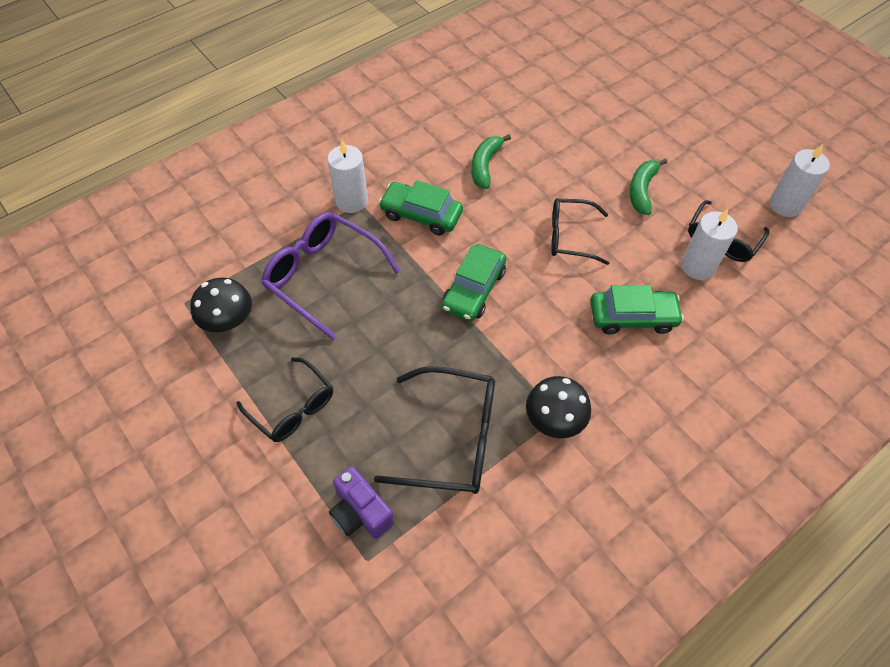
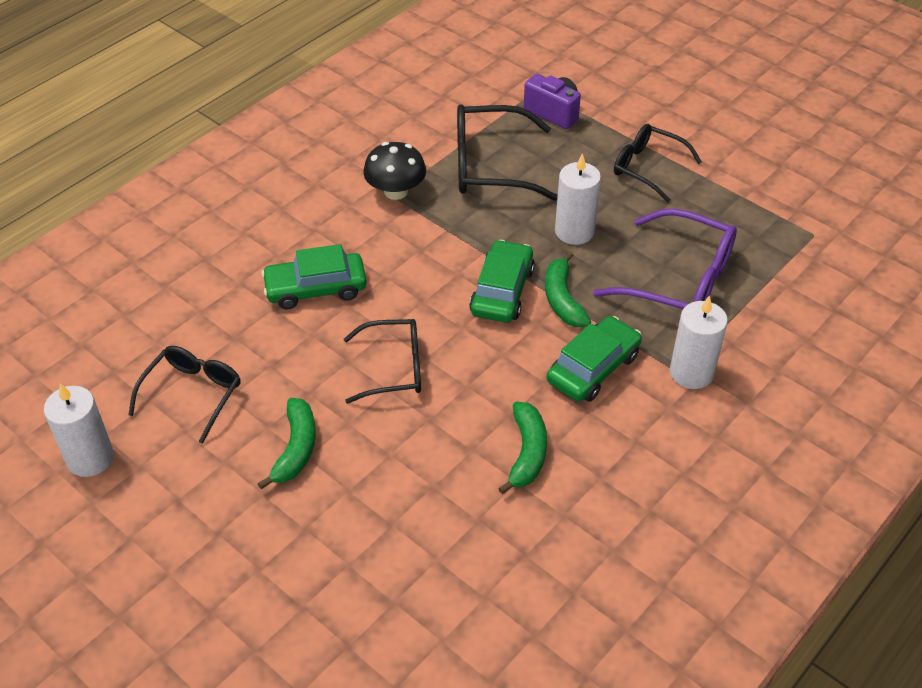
camera: 170 degrees right, 10 degrees down
(228, 320) = (756, 225): black mushroom -> none
(421, 214) = (593, 368): green car -> green car turned 60 degrees counterclockwise
(426, 274) = (562, 299): none -> green banana
(697, 266) = (231, 355): white candle -> white candle (574, 231)

